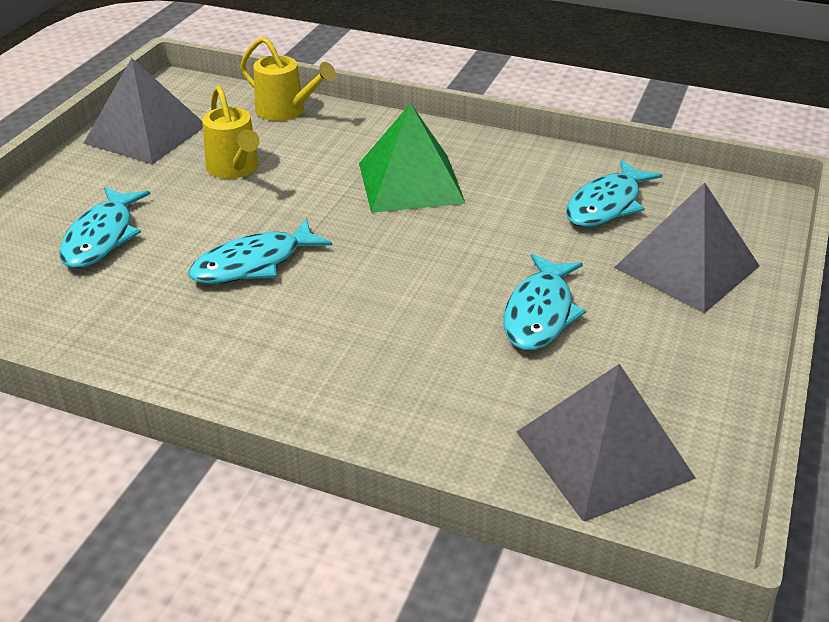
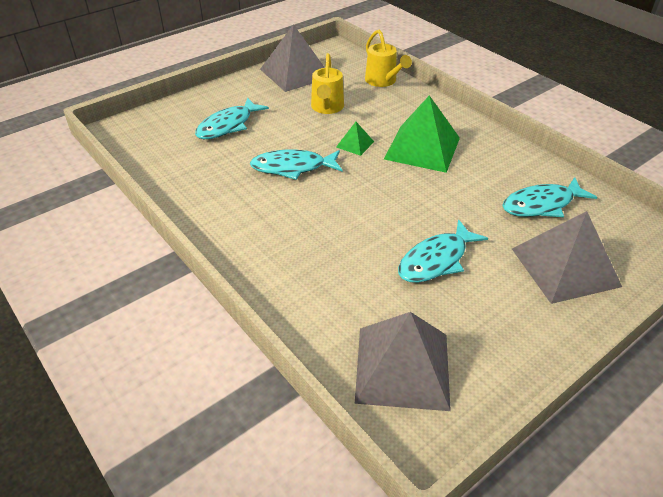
camera: 30 degrees right, 5 degrees up
(316, 205) = (355, 144): none -> green pyramid

